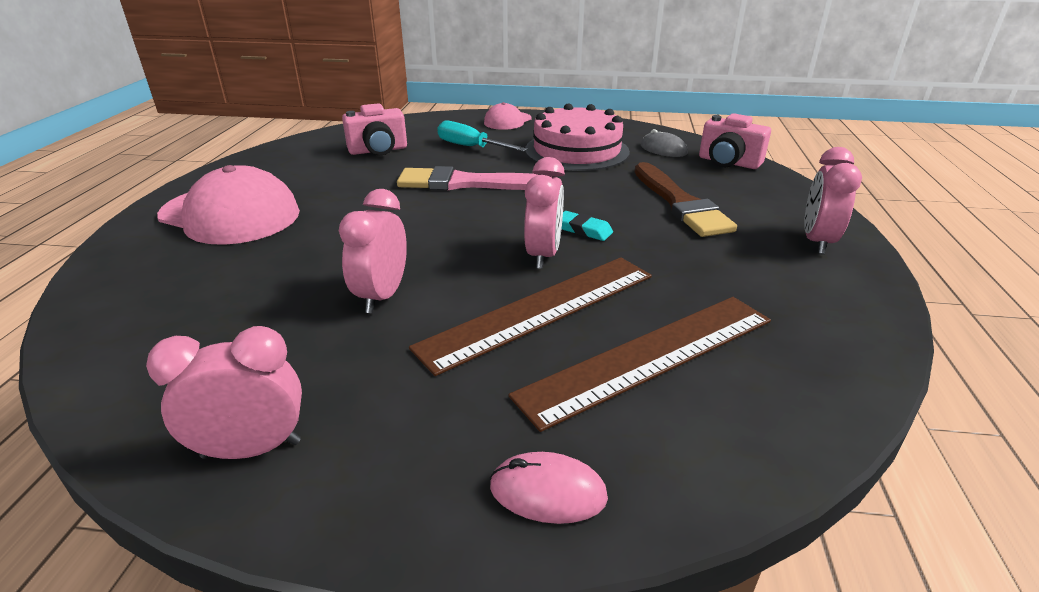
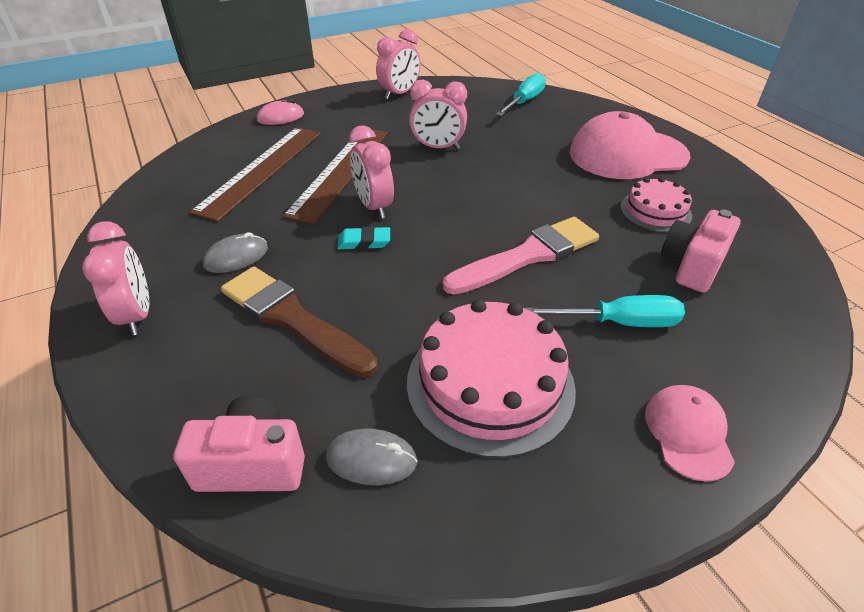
camera: 145 degrees right, 10 degrees up
(138, 324) = (524, 101): none -> turquoise screwdriver
(325, 175) = (655, 211): none -> pink cake
(382, 296) = (438, 148): pink clock -> pink clock turned 120 degrees clockwise
(716, 256) = (236, 257): none -> grey mouse

